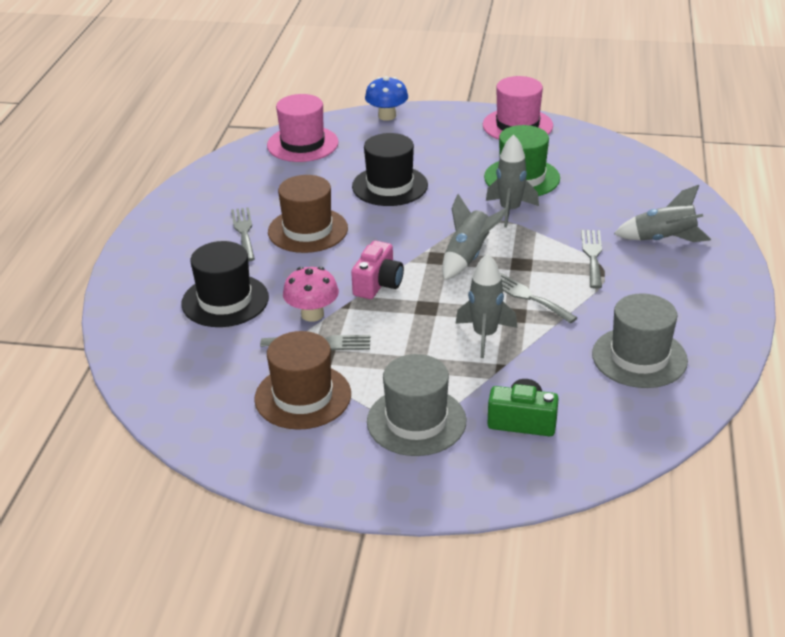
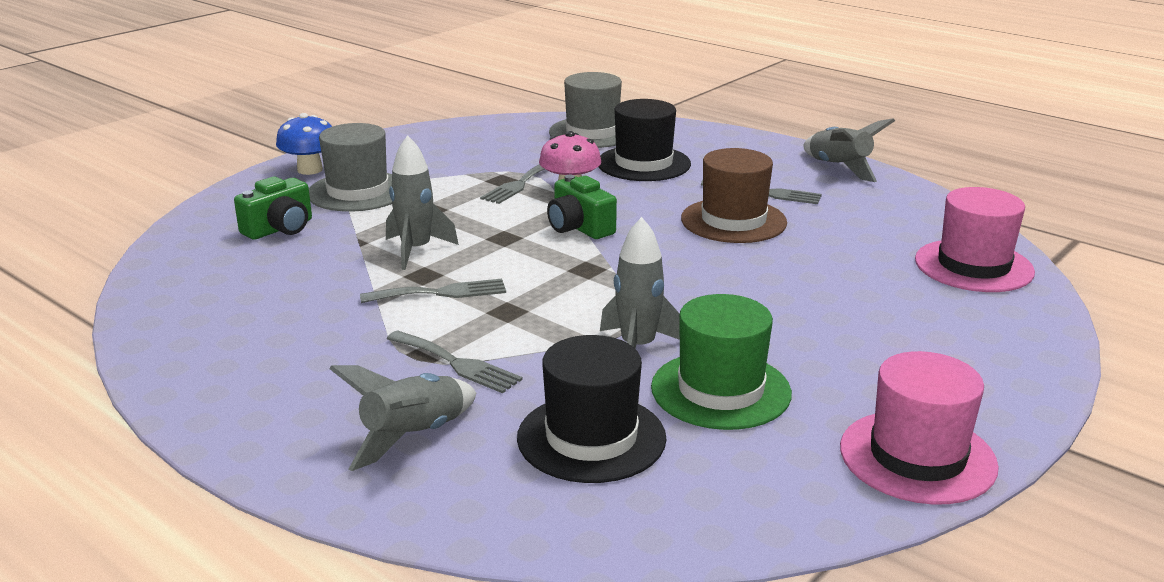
camera: 120 degrees right, 10 degrees down
(303, 396) = (460, 163): brown hat -> none
(378, 284) = (579, 228): pink camera -> green camera
(387, 116) = (1037, 348): blue mushroom -> blue mushroom (310, 170)
(390, 186) = (794, 289): black hat -> black hat (591, 438)
(467, 257) = (566, 286): grey rocket -> grey rocket (839, 168)
(639, 357) = (249, 313): grey hat -> grey hat (592, 132)

